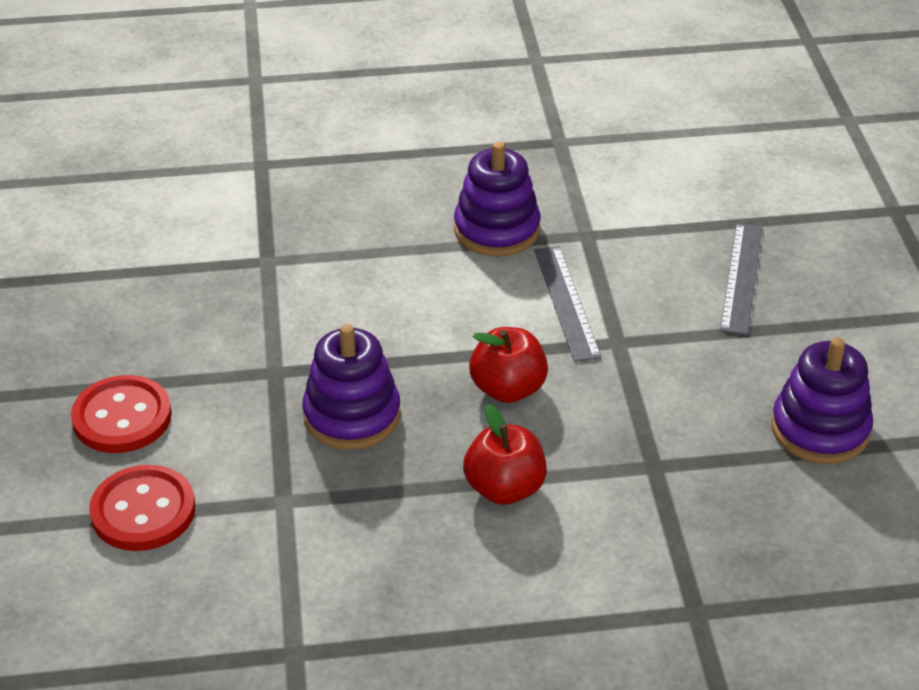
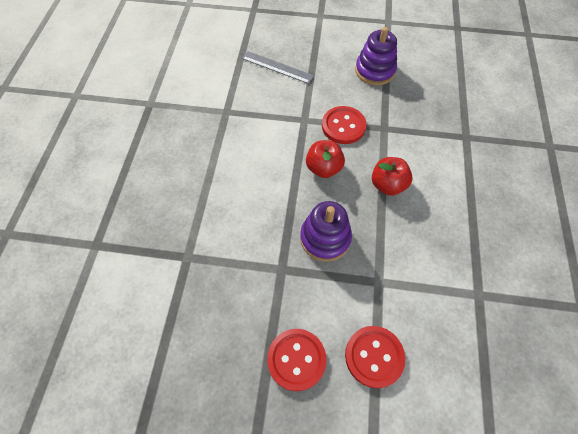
camera: 75 degrees left, 20 degrees up
(497, 230) = (207, 145): purple stacking toy -> none
(566, 302) = (271, 131): grey ruler -> none
(628, 401) = (343, 126): none -> red button

